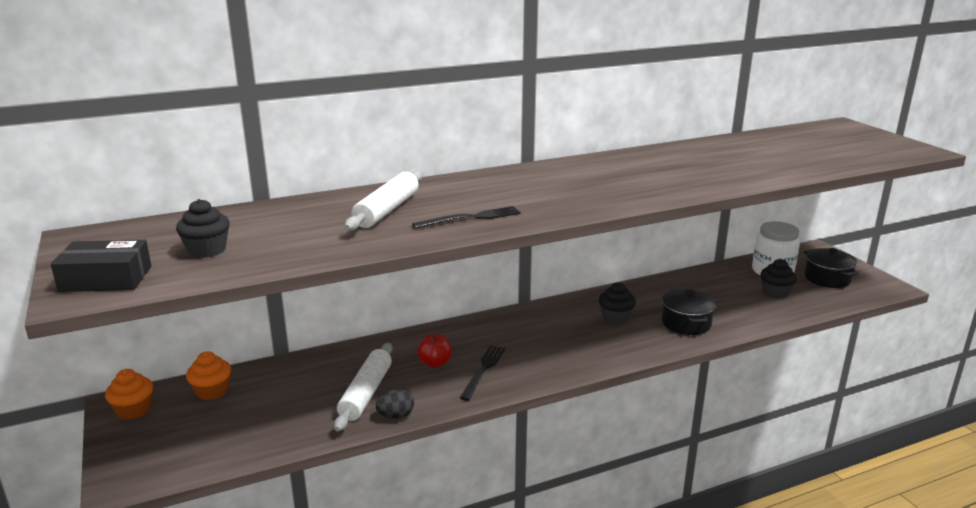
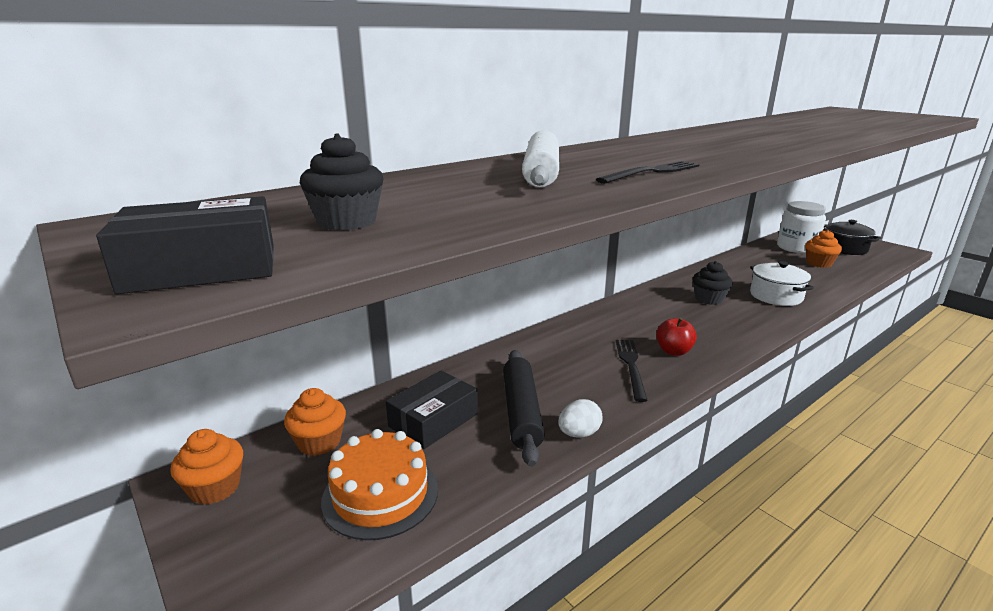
camera: 15 degrees left, 0 degrees up
(232, 432) = (380, 494): none -> orange cake
(298, 389) = (433, 420): none -> black box
(366, 393) = (521, 412): white rolling pin -> black rolling pin
(396, 416) = (579, 434): black egg -> white egg
(435, 363) = (572, 366): red apple -> red apple (673, 351)
(686, 323) = (776, 296): black pot -> white pot
(775, 292) = (819, 263): black cupcake -> orange cupcake

